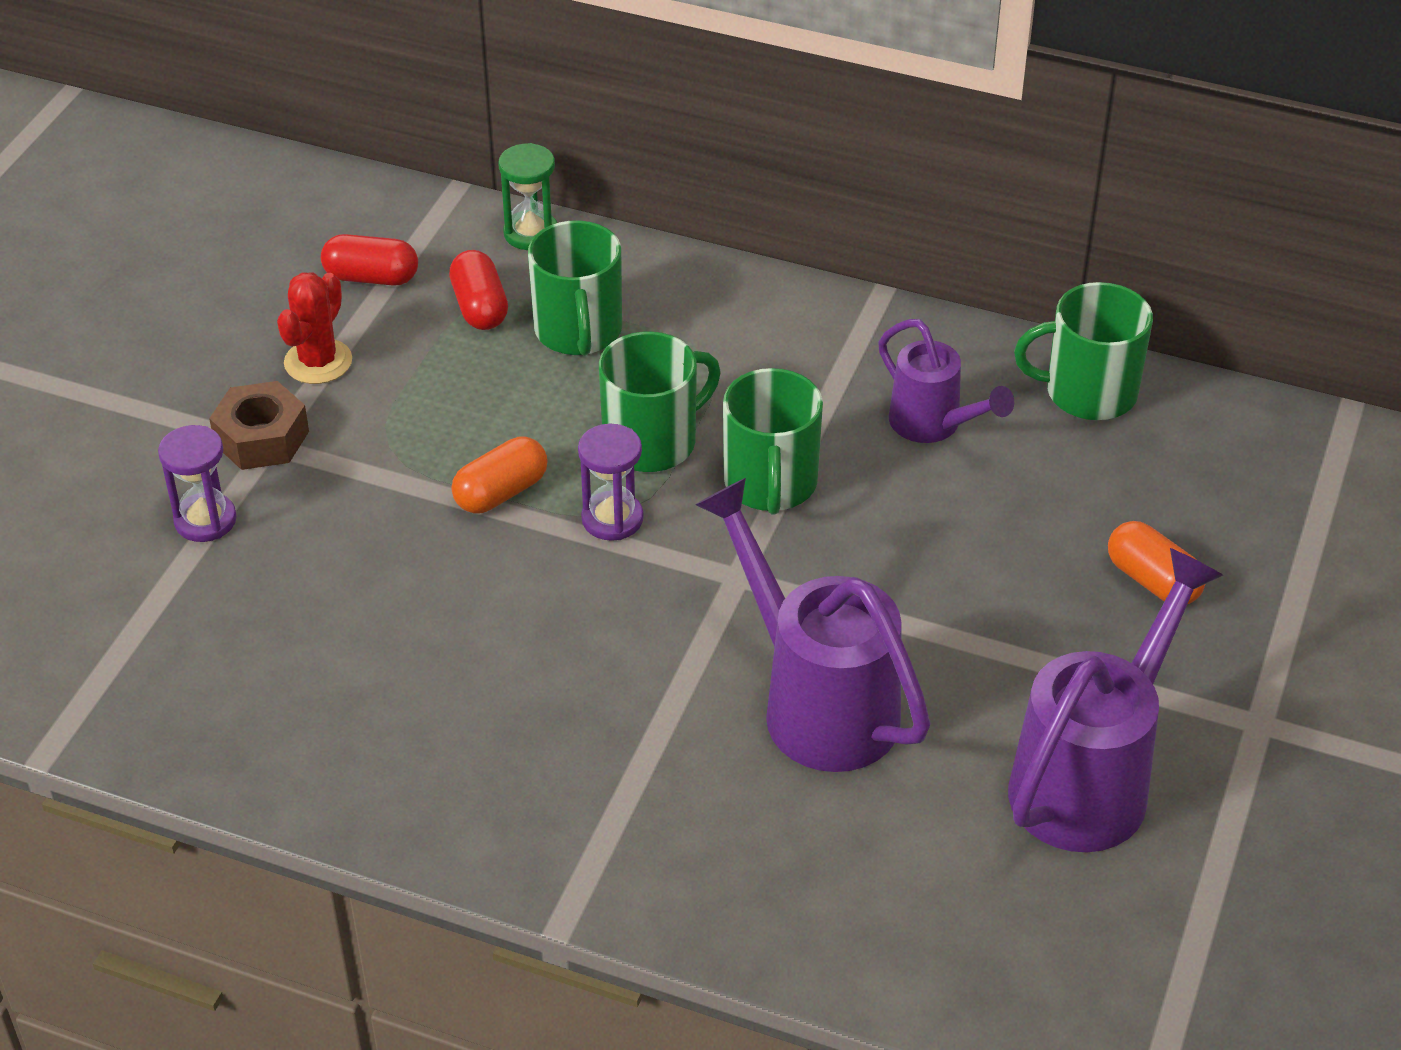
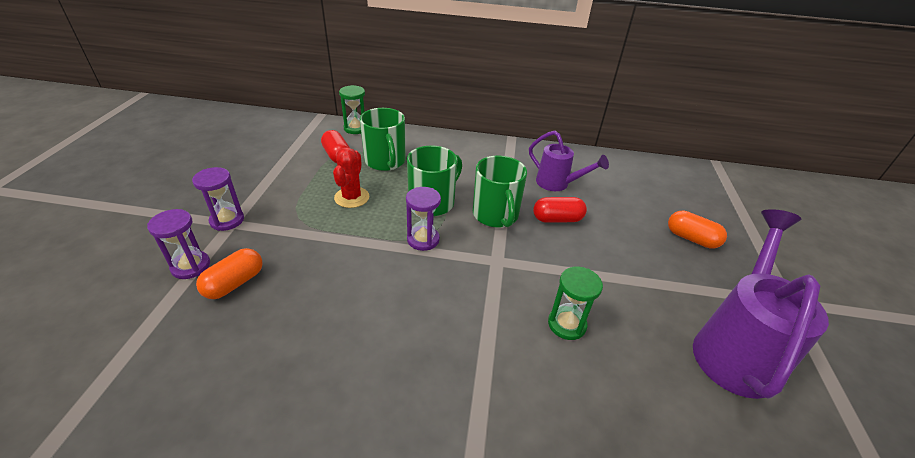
camera: 15 degrees left, 5 degrees down
(261, 438) = (227, 220): brown nut -> purple hourglass
(318, 362) = (258, 183): red cactus -> red cactus (352, 197)
(371, 277) = (284, 148): red capsule -> red capsule (557, 219)
(501, 492) = (361, 233): orange capsule -> orange capsule (234, 283)
(815, 701) = (566, 324): purple watering can -> green hourglass
(1088, 392) = (613, 166): green mug -> none

